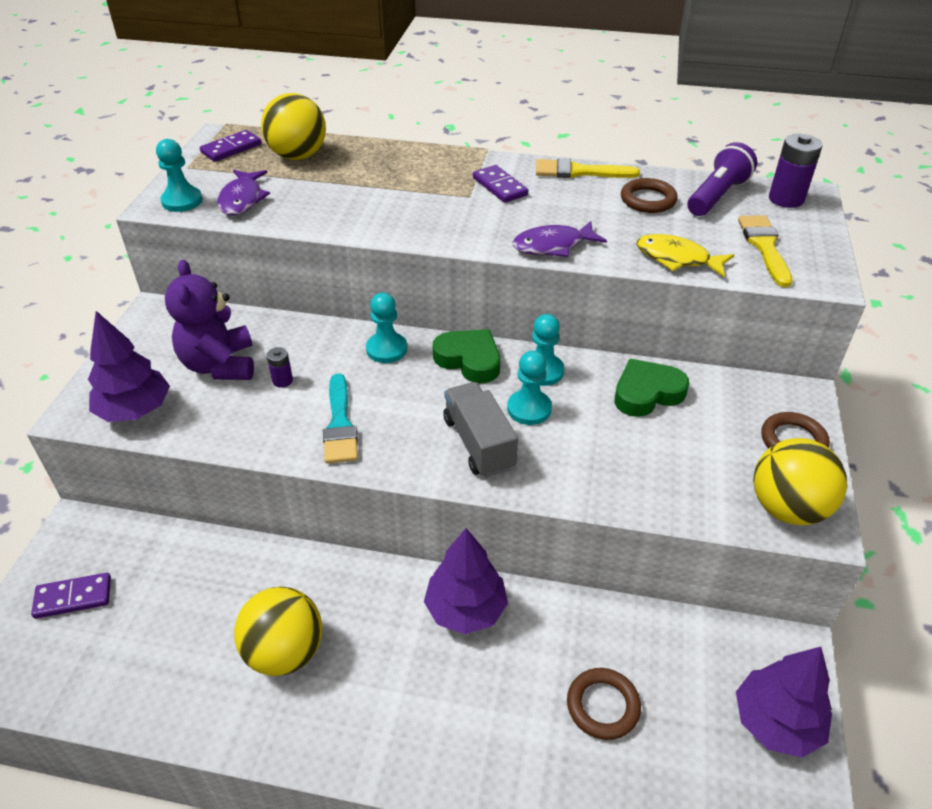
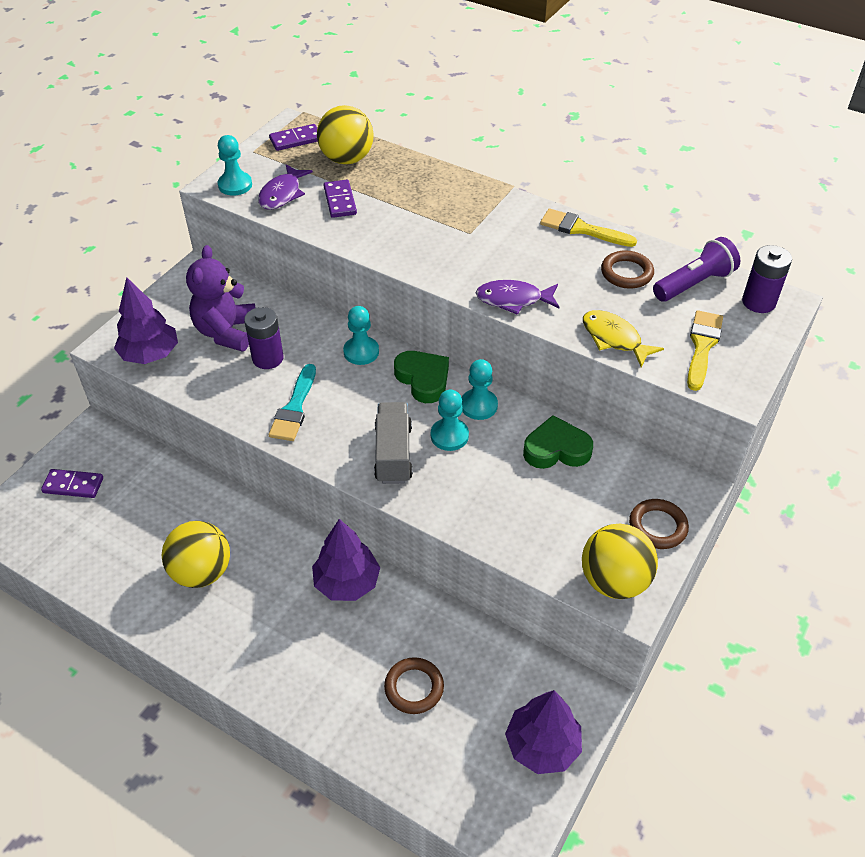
camera: 20 degrees right, 5 degrees up
(282, 380) = (267, 358): purple battery -> purple battery, size x1.85
(499, 186) = (501, 229): purple domino -> purple domino (340, 201)

